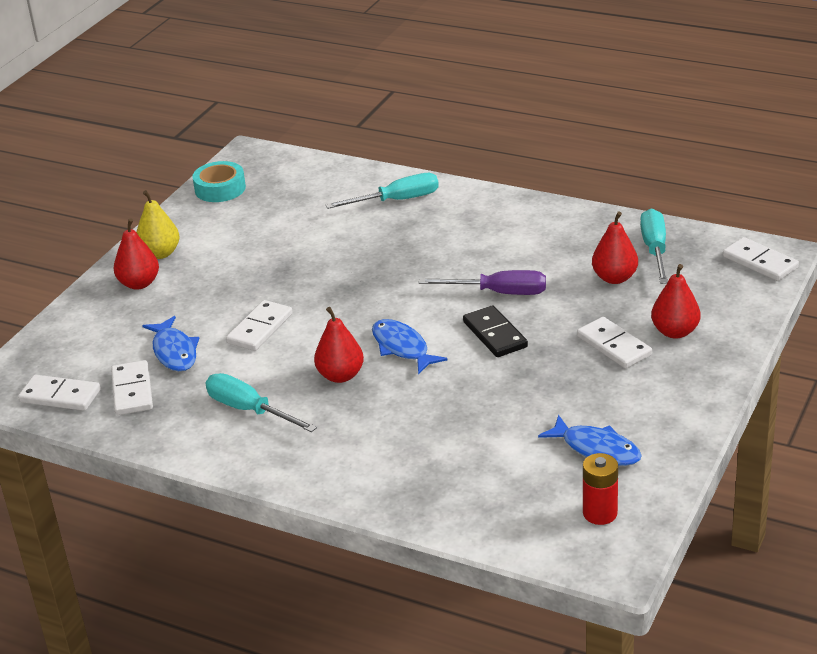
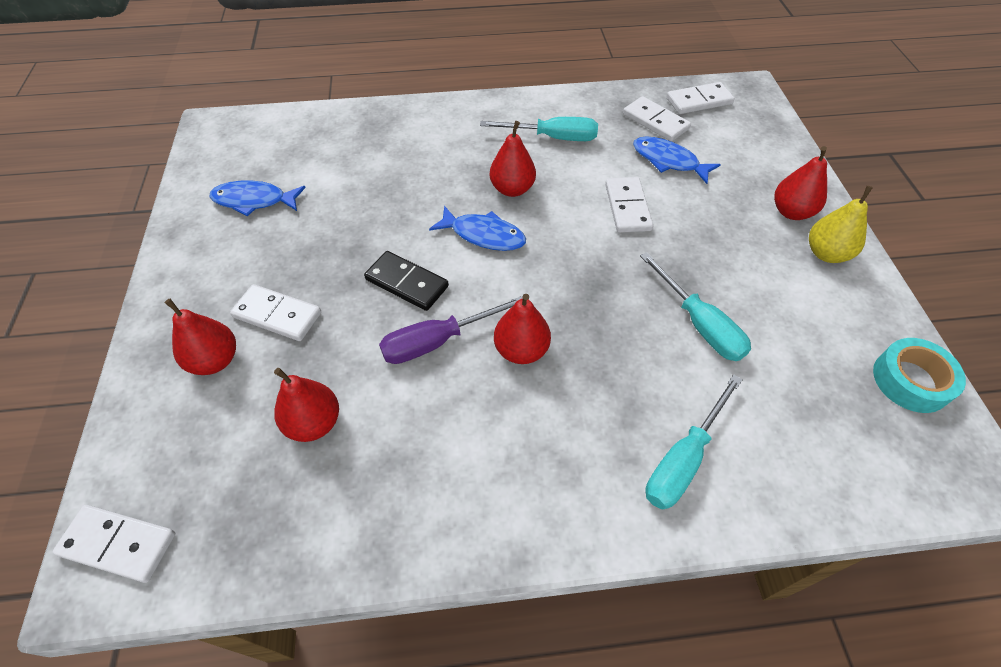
camera: 145 degrees right, 20 degrees up
(443, 271) = (521, 350): none -> red pear
(600, 513) = (233, 154): red battery -> none
(655, 250) = (278, 507): turquoise screwdriver -> turquoise screwdriver (699, 324)

